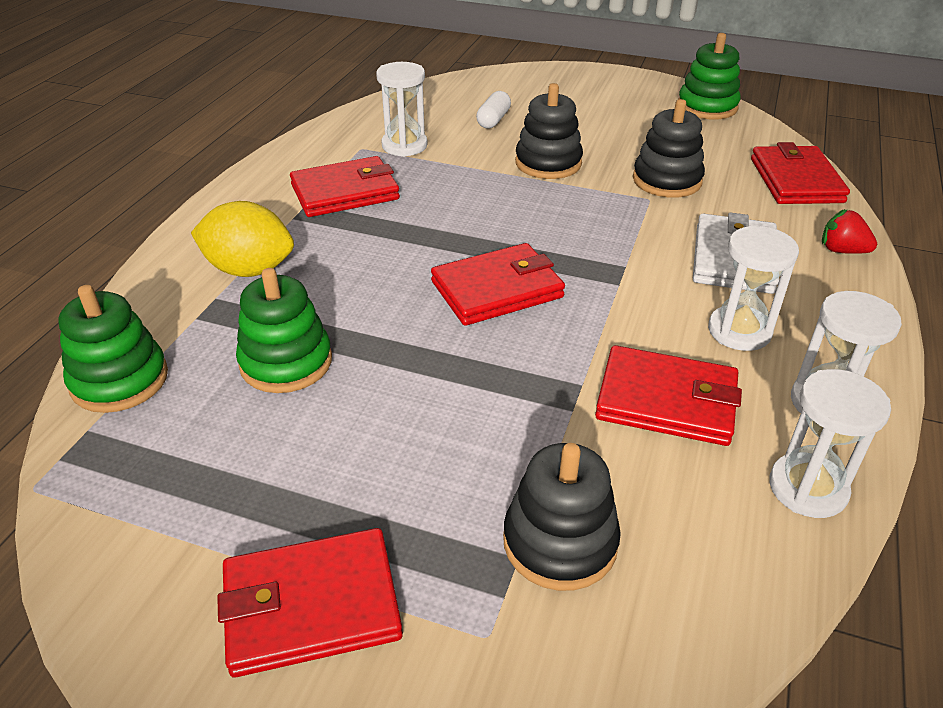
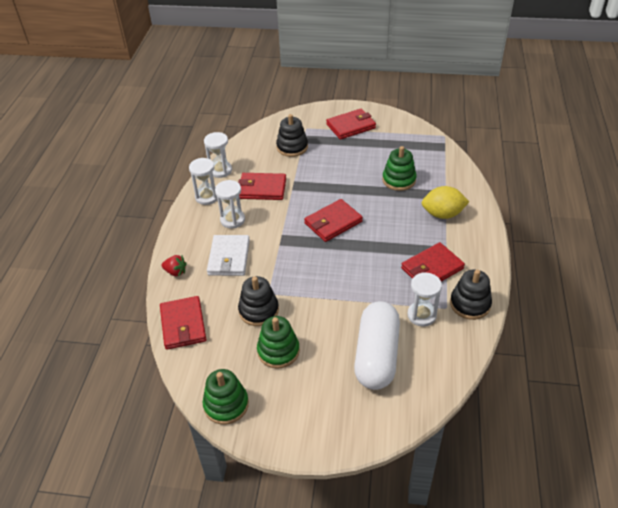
camera: 170 degrees right, 5 degrees up
(119, 380) = (450, 165): green stacking toy -> green stacking toy (278, 351)
(493, 120) = (377, 355): white capsule -> white capsule, size x2.46
(548, 163) = (329, 314): black stacking toy -> black stacking toy (470, 304)

